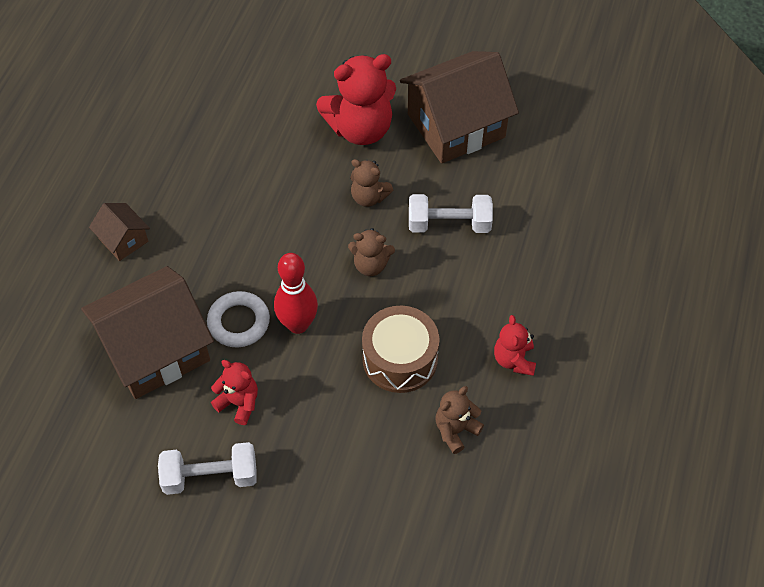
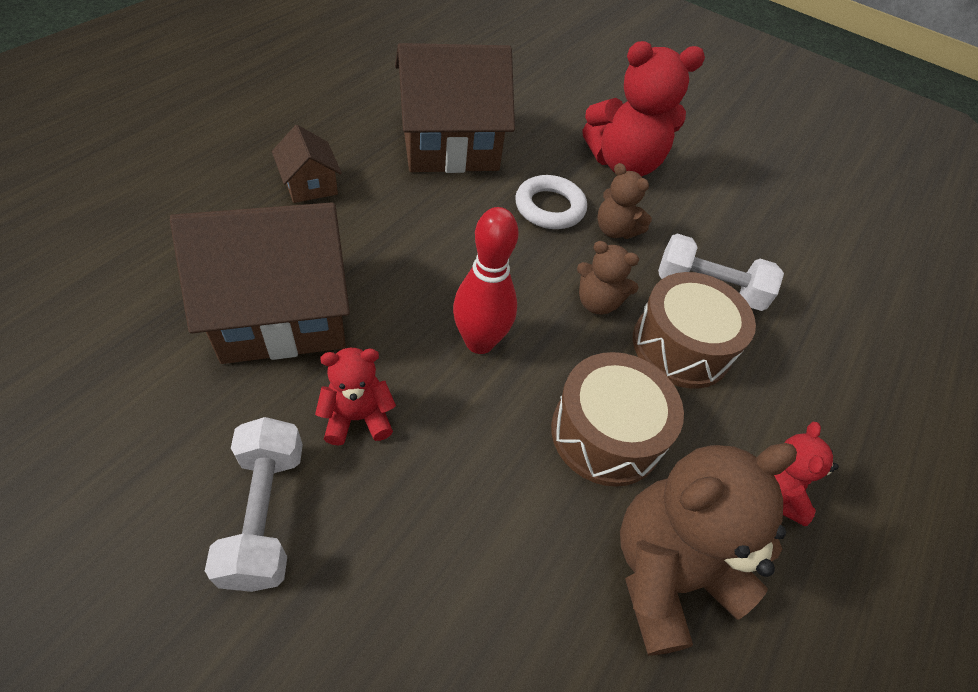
camera: 10 degrees right, 5 degrees down
(210, 477) = (265, 514): white dumbbell -> white dumbbell turned 75 degrees clockwise
(239, 322) = (404, 314): white ring -> white ring (549, 207)
(239, 403) = (357, 418): red teddy bear -> red teddy bear turned 60 degrees counterclockwise
(437, 279) = (681, 346): none -> brown drum
(455, 430) = (667, 573): brown teddy bear -> brown teddy bear, size x1.89
(456, 125) = (734, 193): brown house -> brown house (450, 144)

